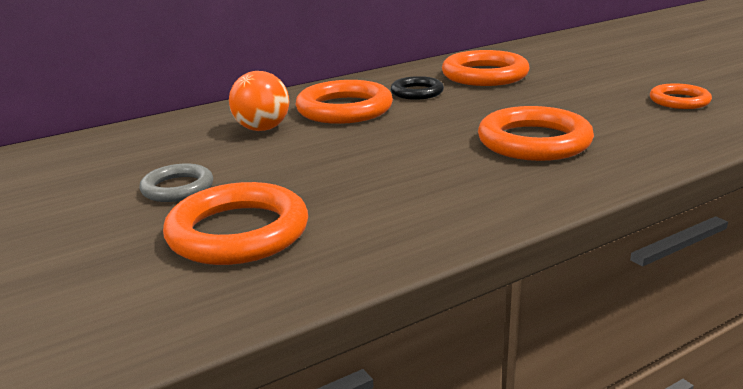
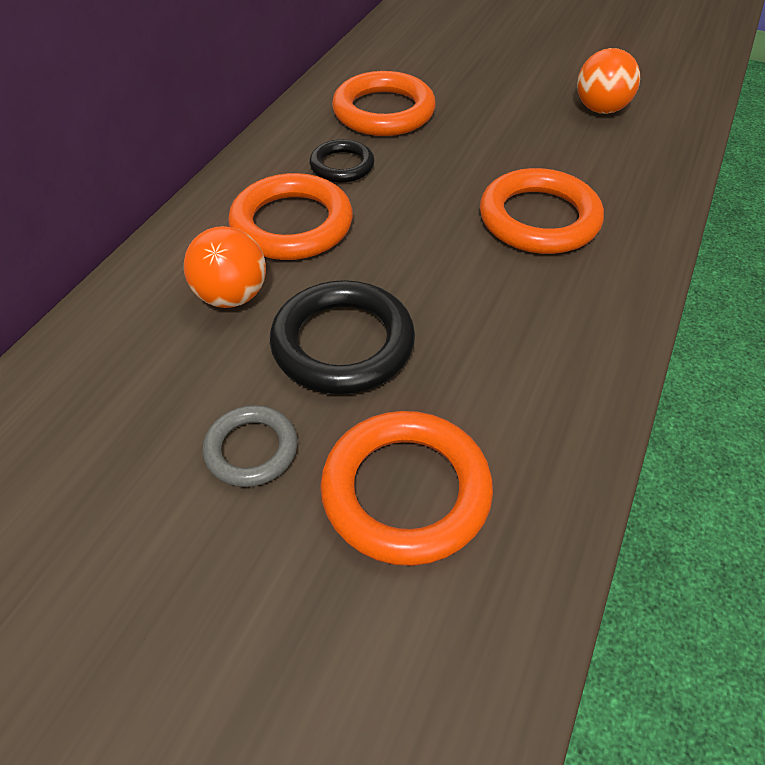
camera: 35 degrees left, 25 degrees up
(298, 162) = (343, 343): none -> black ring
(679, 101) = (600, 109): orange ring -> orange ball

